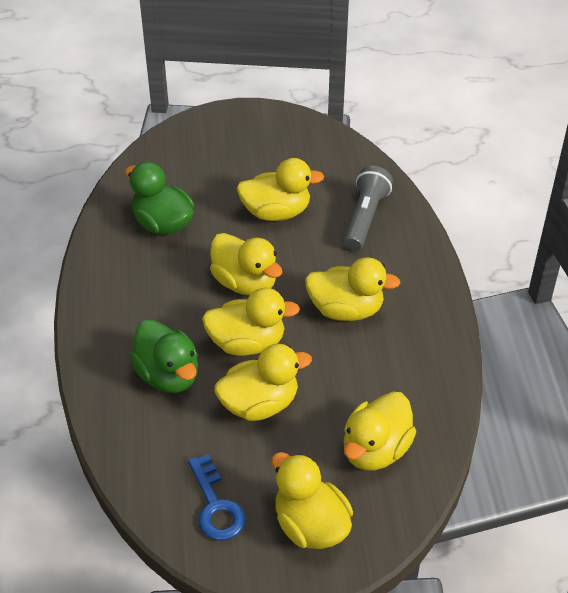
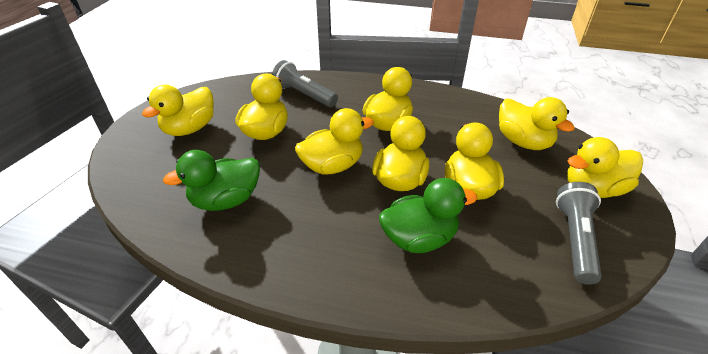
camera: 70 degrees left, 5 degrees down
(216, 506) = (575, 239): blue key -> grey flashlight
(252, 154) = (190, 129): none -> yellow duck

